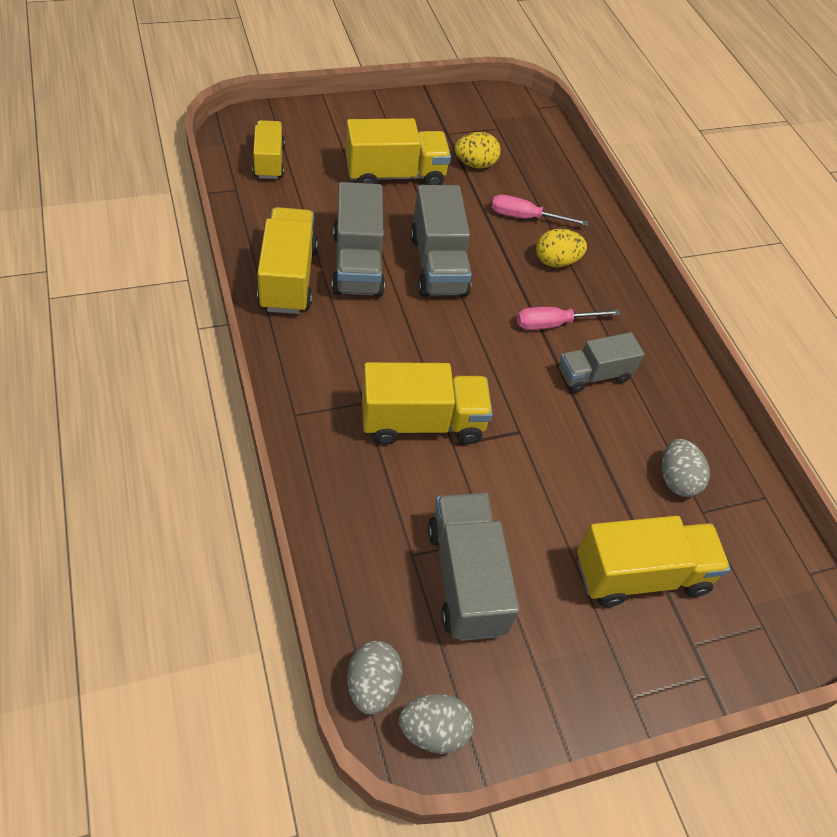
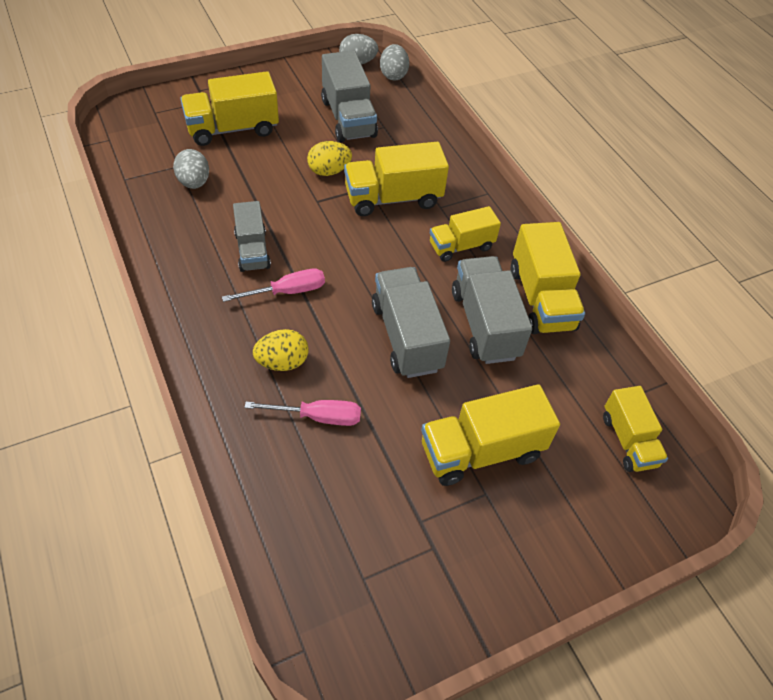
camera: 175 degrees right, 0 degrees up
(355, 347) = (461, 246): none -> yellow truck
(475, 164) = (387, 493): yellow egg -> yellow egg (329, 171)
(593, 375) = (252, 250): grey truck -> grey truck turned 105 degrees clockwise

